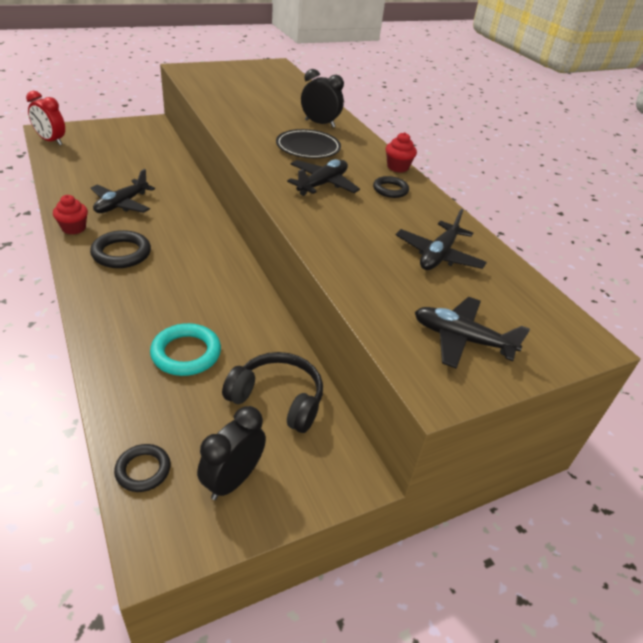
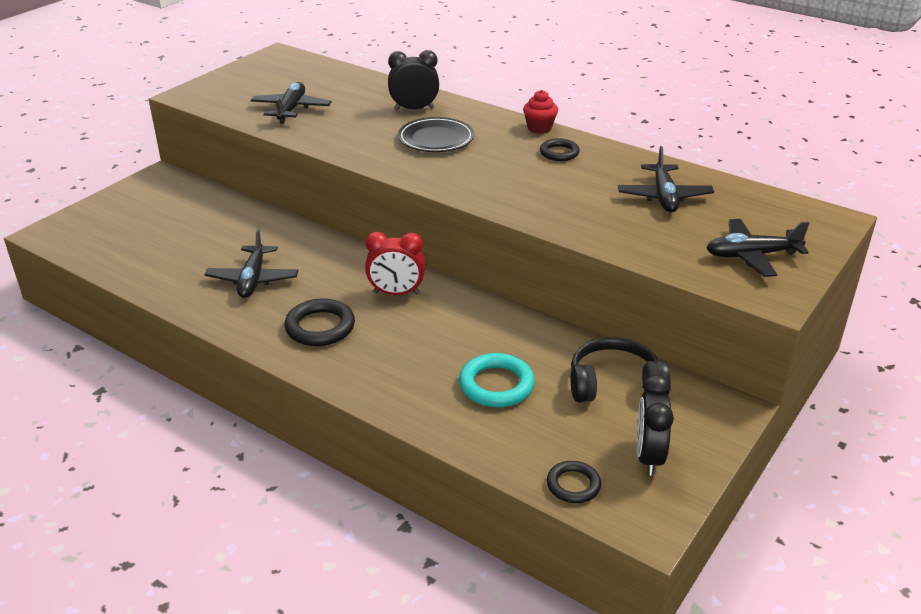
camera: 25 degrees left, 5 degrees down
(51, 141) = (70, 243): red clock -> red clock (396, 293)
(74, 228) = (236, 324): red cupcake -> none
(322, 184) = (496, 171): black plane -> black plane (291, 109)

